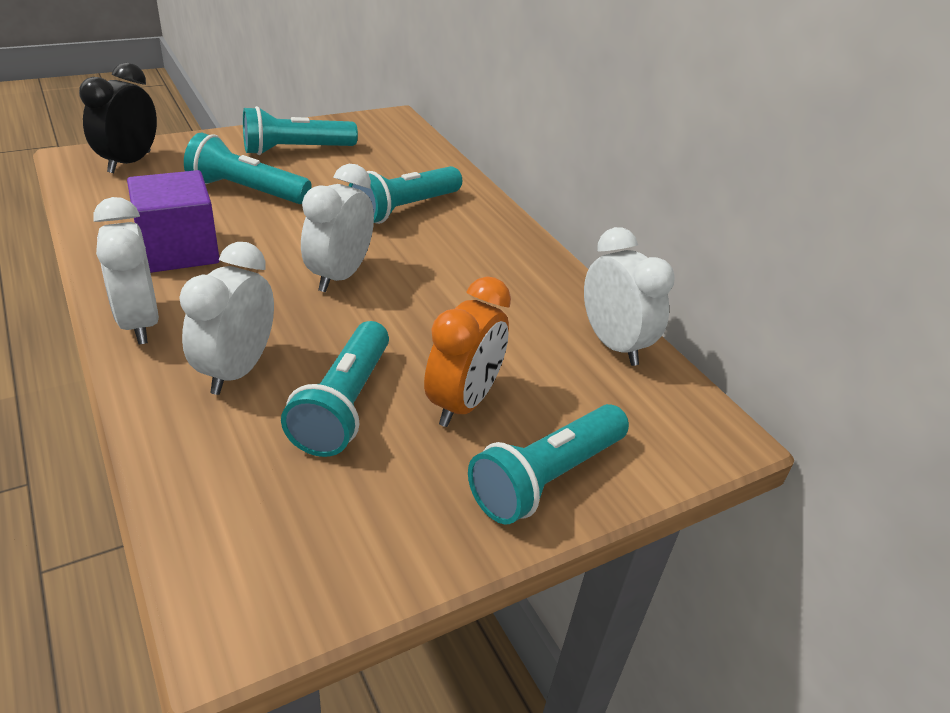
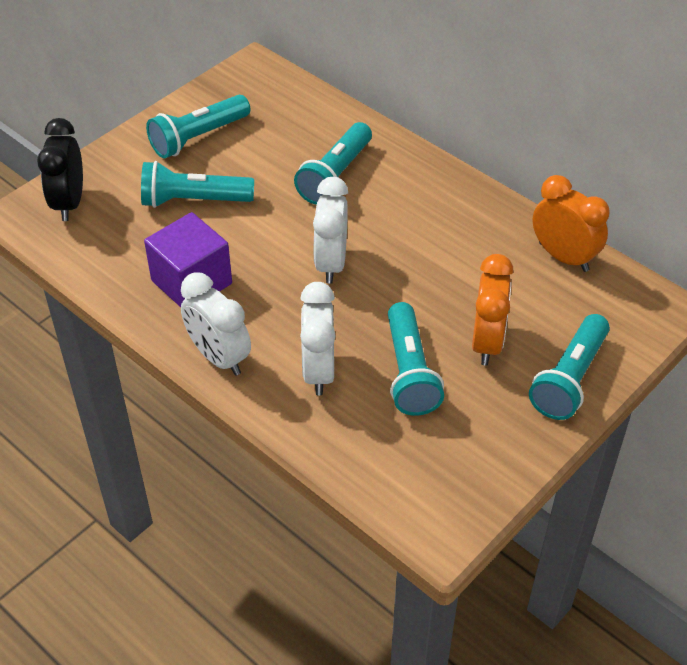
camera: 15 degrees left, 10 degrees up
(613, 344) = (563, 257): white clock -> orange clock

